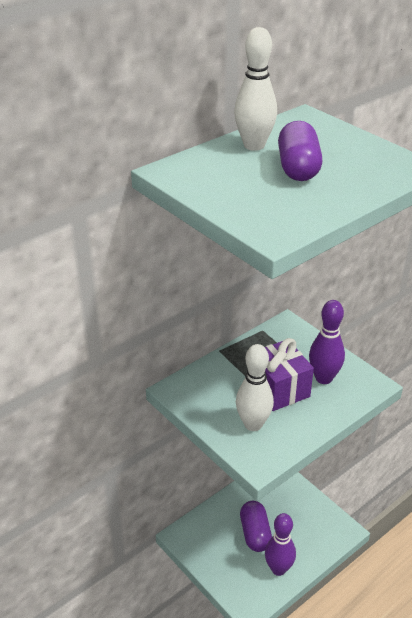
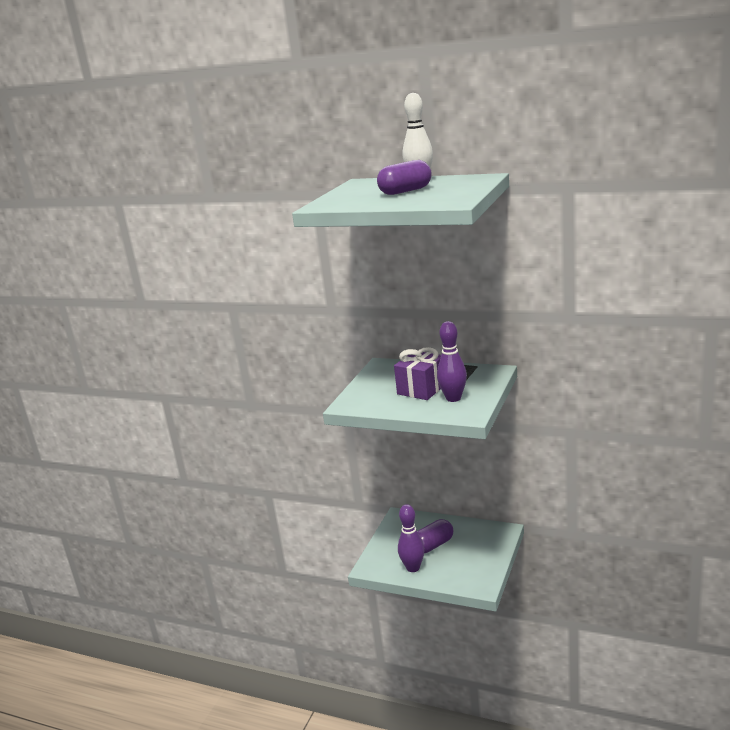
camera: 65 degrees right, 15 degrees down
(253, 424) = (377, 393): white bowling pin -> none

